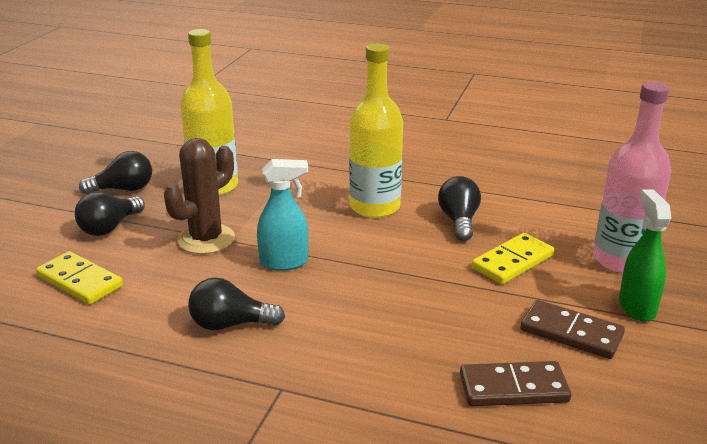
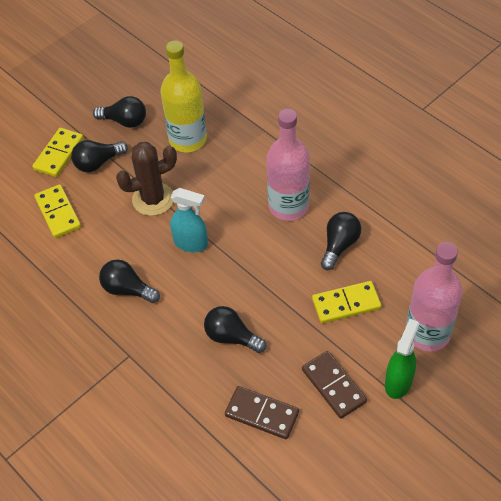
camera: 30 degrees right, 25 degrees up
(49, 232) = (58, 154): none -> yellow domino
(375, 207) = (288, 206): yellow bottle -> pink bottle
(407, 328) = (231, 337): none -> black light bulb

